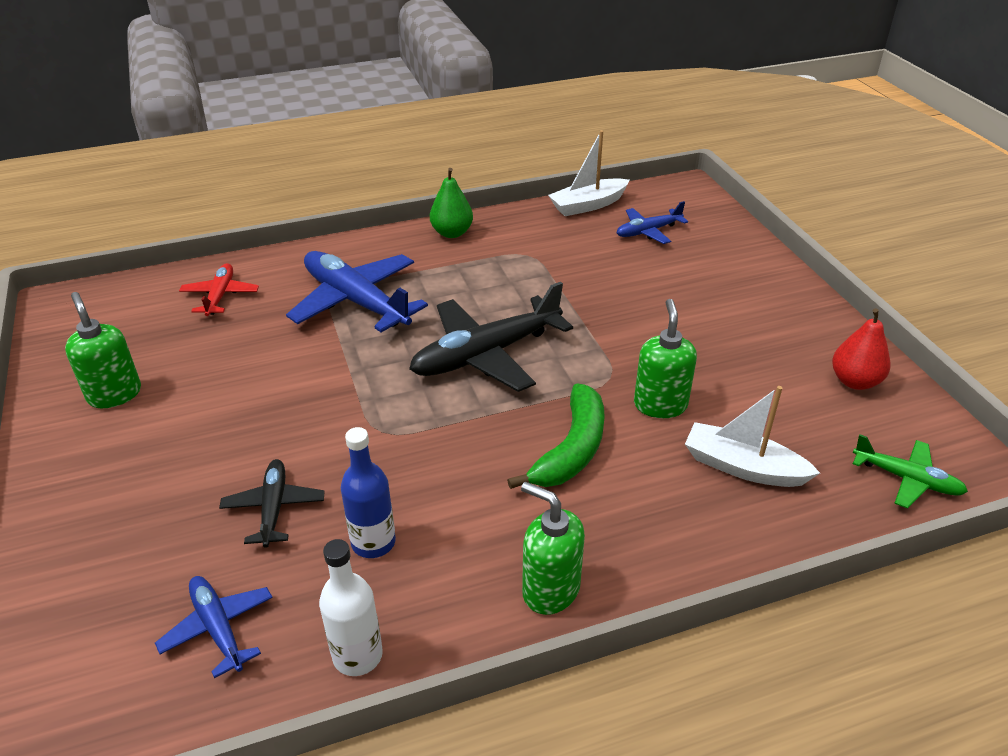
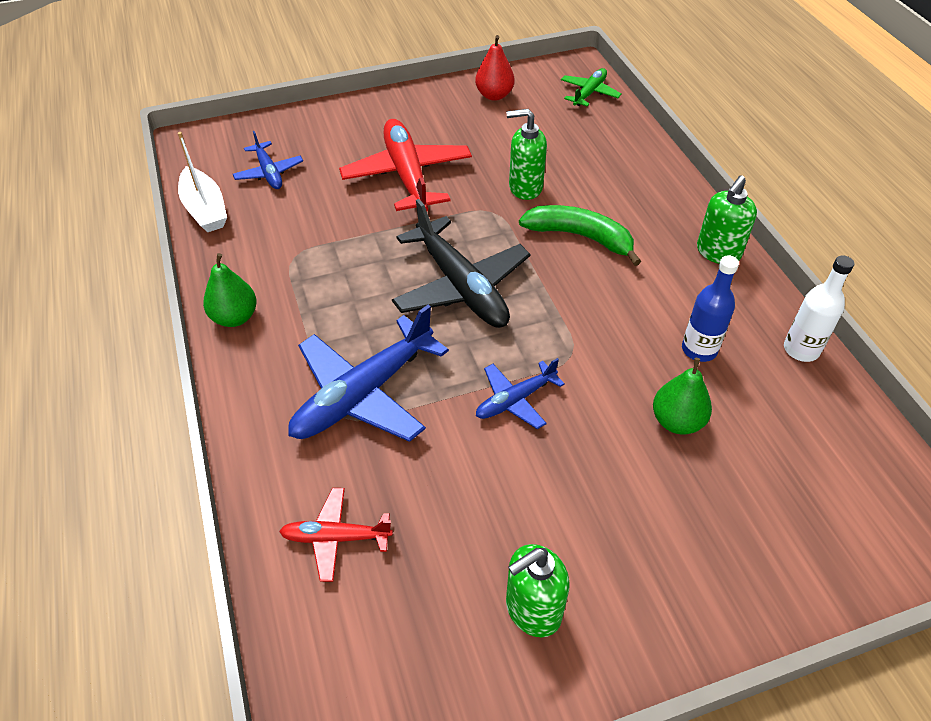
camera: 90 degrees left, 10 degrees up
(218, 628) = (806, 437): blue plane -> blue plane (515, 400)
(274, 508) = (677, 421): black plane -> green pear
(663, 315) = (407, 175): none -> red plane
(743, 467) = (588, 156): white boat -> none

